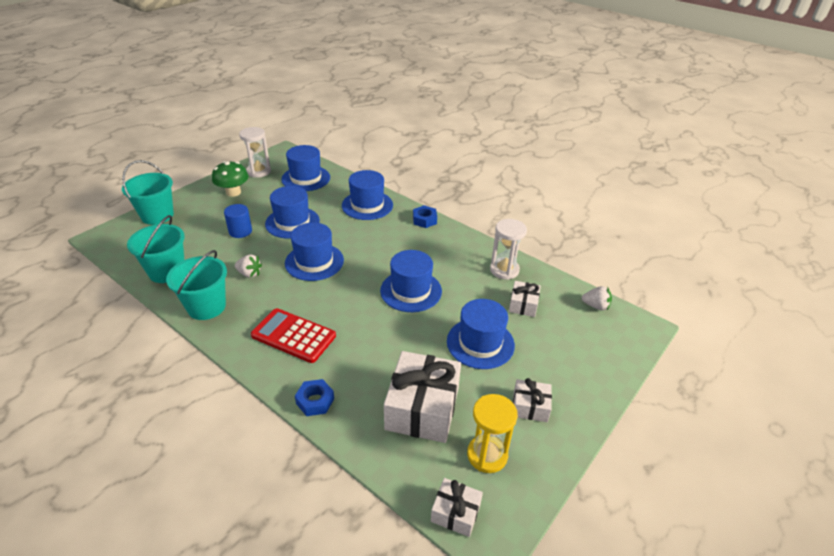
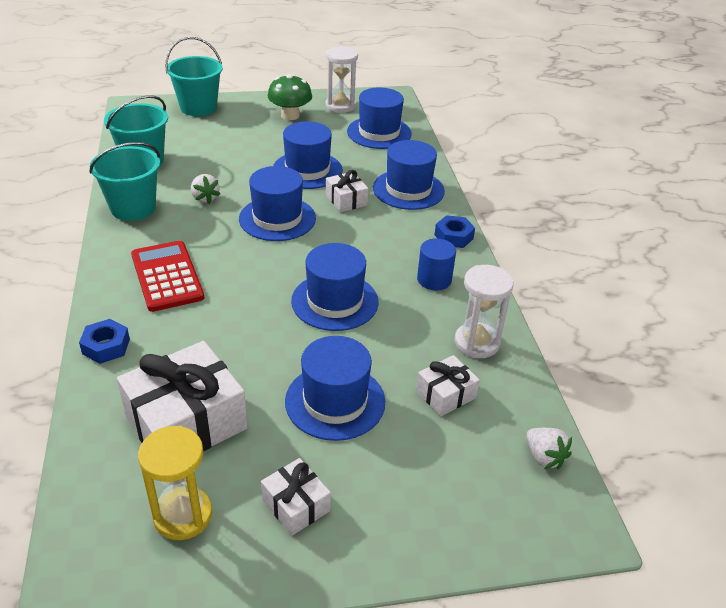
camera: 40 degrees right, 0 degrees up
(240, 231) = (248, 155): blue cylinder -> blue cylinder (434, 280)
(455, 513) = (79, 542): white gift -> white gift (346, 200)

